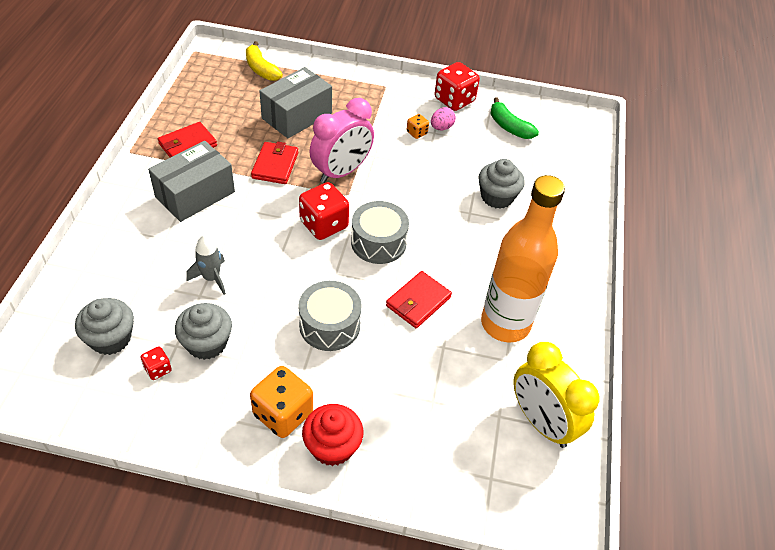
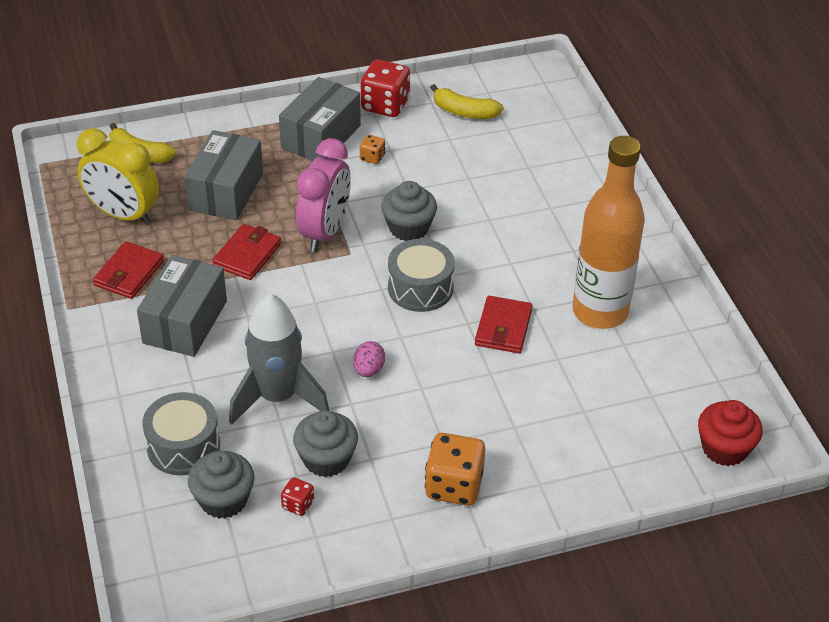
camera: 25 degrees left, 5 degrees down
(211, 278) = (277, 397): grey rocket -> grey rocket, size x1.88
(275, 165) = (247, 255): red wallet -> red wallet turned 45 degrees clockwise
(324, 225) = (350, 294): red dice -> none
(329, 325) = (434, 388): grey drum -> grey drum (183, 446)
(332, 446) = (522, 491): red cupcake -> red cupcake (724, 448)
(391, 104) = (321, 137): none -> grey box
(441, 127) = (394, 141): pink egg -> pink egg (368, 370)
(497, 197) = (505, 192): grey cupcake -> grey cupcake (408, 228)
(509, 127) = (464, 112): green banana -> yellow banana
(541, 422) = (692, 383): yellow clock -> yellow clock (123, 215)

